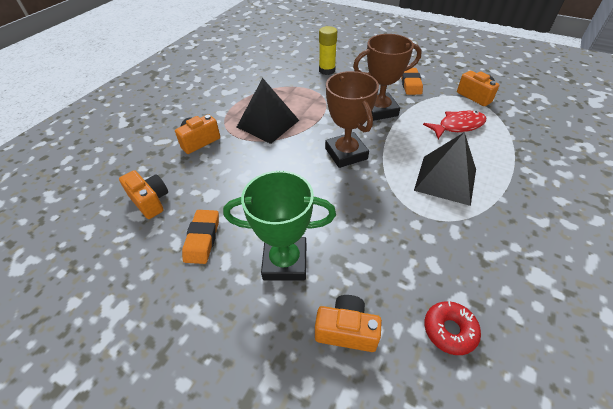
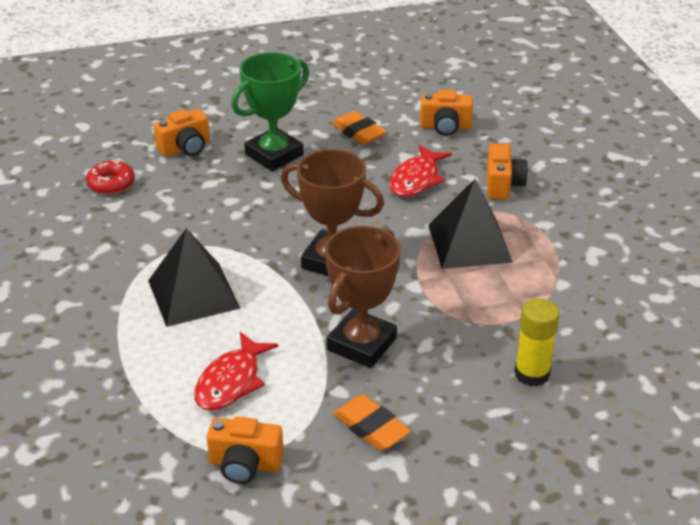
camera: 135 degrees right, 10 degrees down
(232, 174) = (416, 179): none -> red fish

